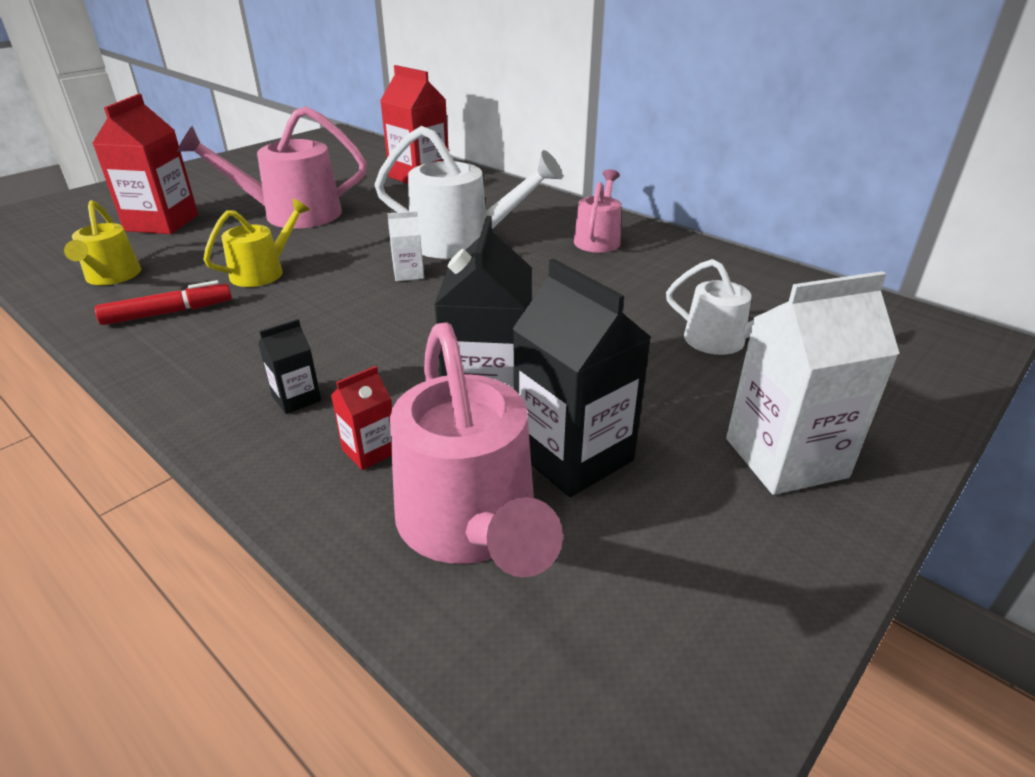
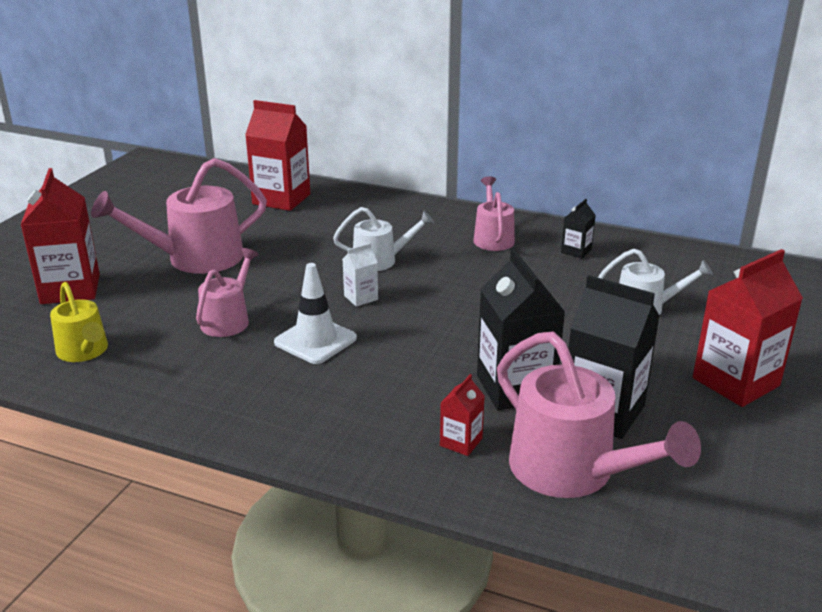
camera: 20 degrees left, 5 degrees down
(168, 313) = (180, 373): red marker -> none
(263, 272) = (228, 320): yellow watering can -> pink watering can
(296, 398) = (368, 418): black carton -> black carton (576, 251)
(323, 306) = (315, 340): none -> white traffic cone
(461, 242) = (380, 260): white watering can -> white watering can, size x0.59
(785, 458) = (735, 382): white carton -> red carton

